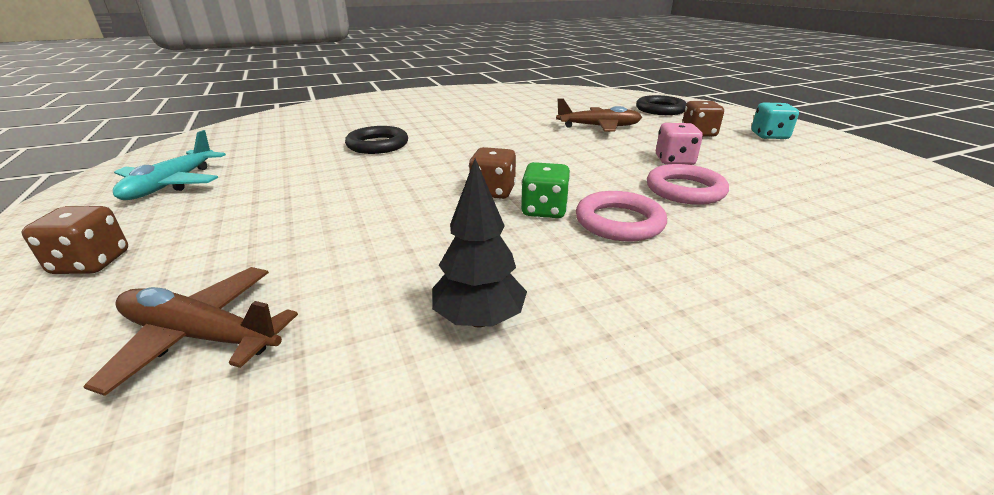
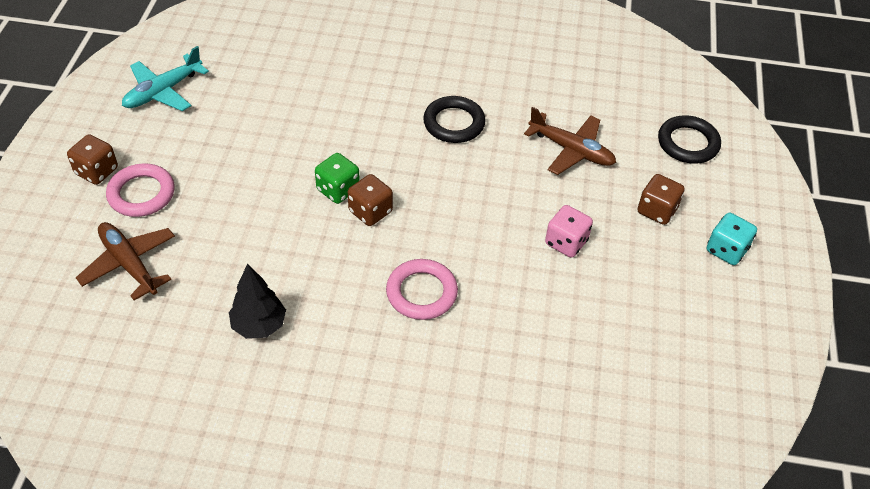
camera: 30 degrees right, 20 degrees up
(377, 145) = (339, 92): black ring -> black ring (454, 123)
(544, 210) = (384, 253): green dice -> green dice (338, 190)
(685, 190) = (518, 284): pink ring -> pink ring (141, 194)

